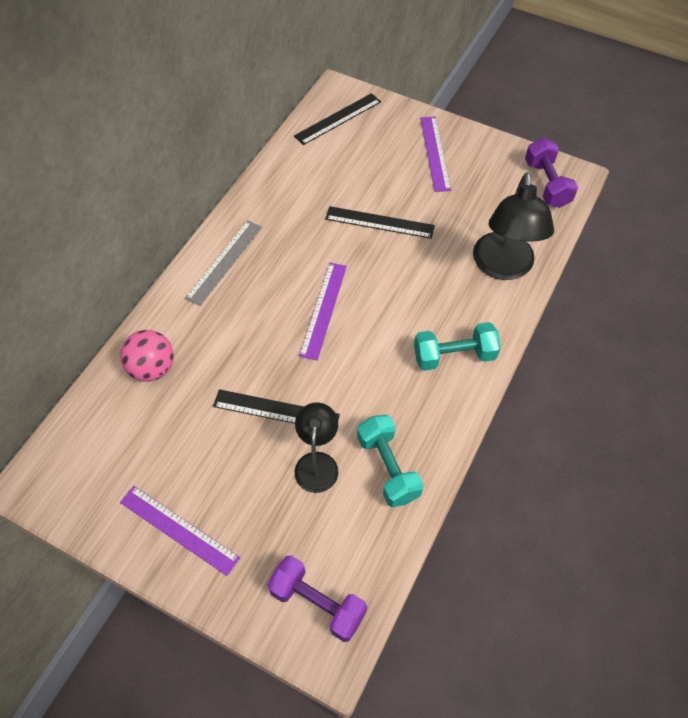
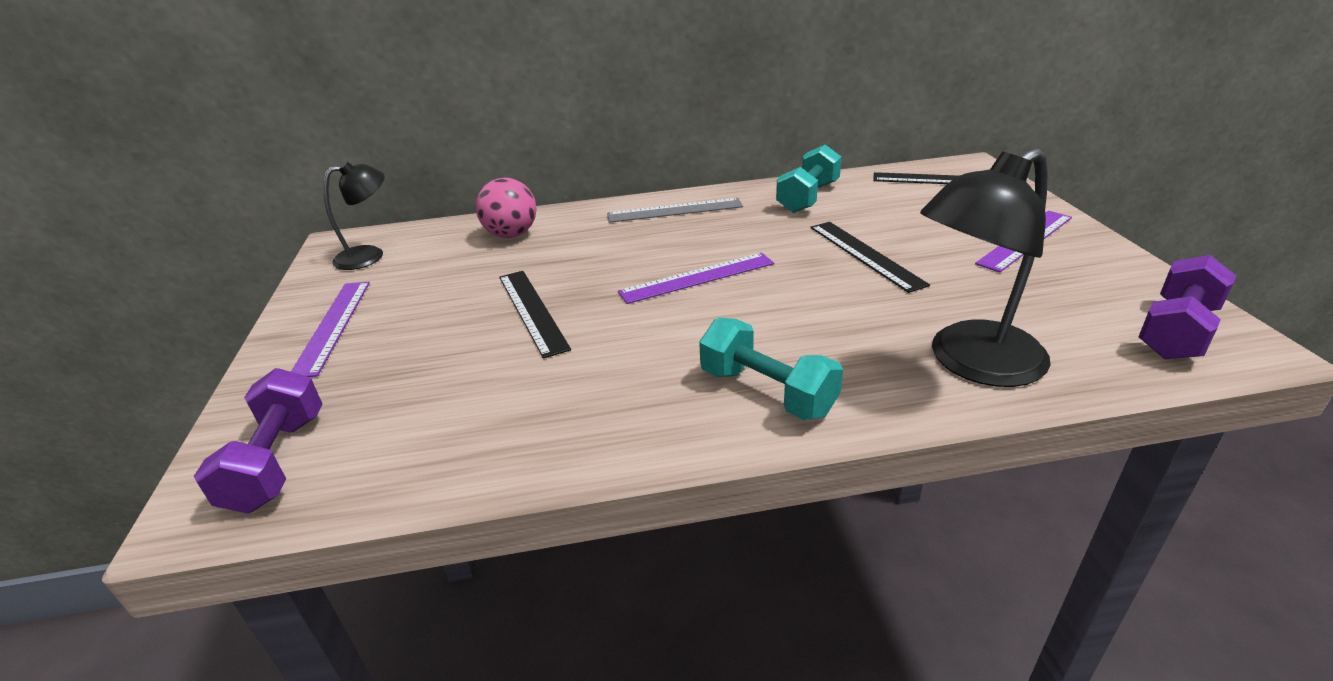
camera: 55 degrees right, 25 degrees down
(317, 463) = (487, 367): black lamp -> black lamp (369, 255)
(388, 467) = (529, 422): turquoise dumbbell -> turquoise dumbbell (808, 197)

